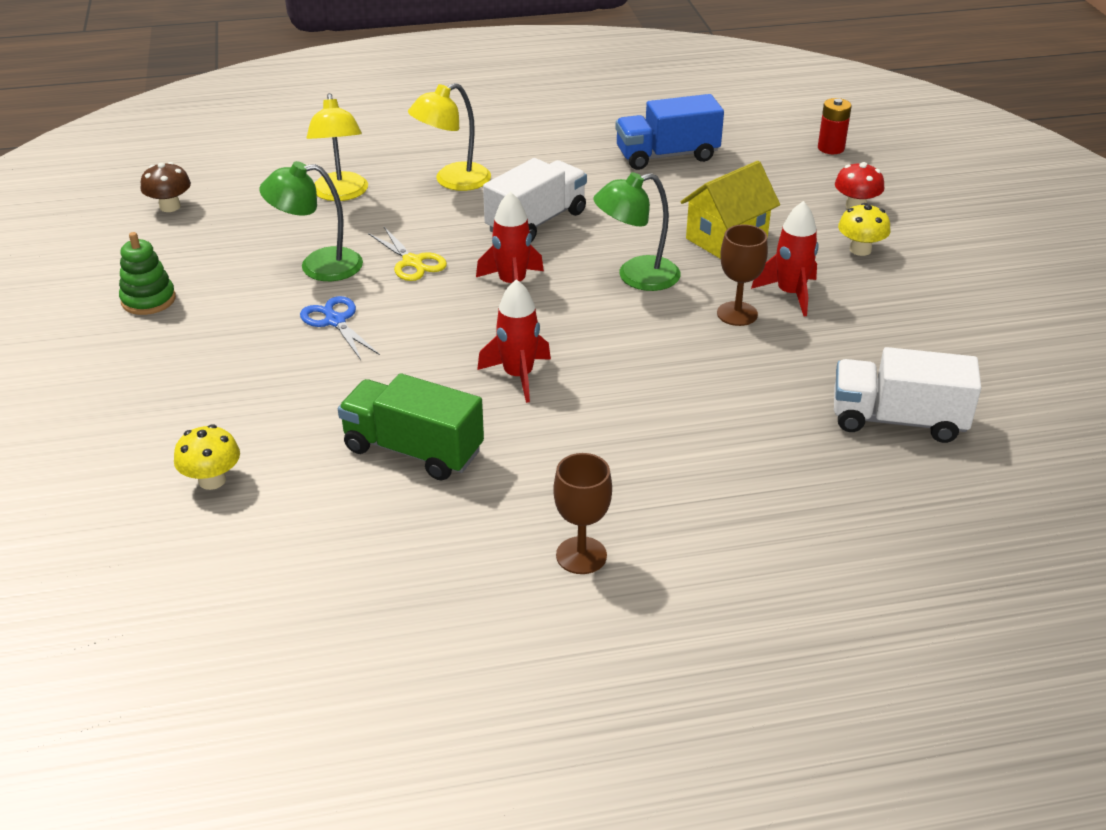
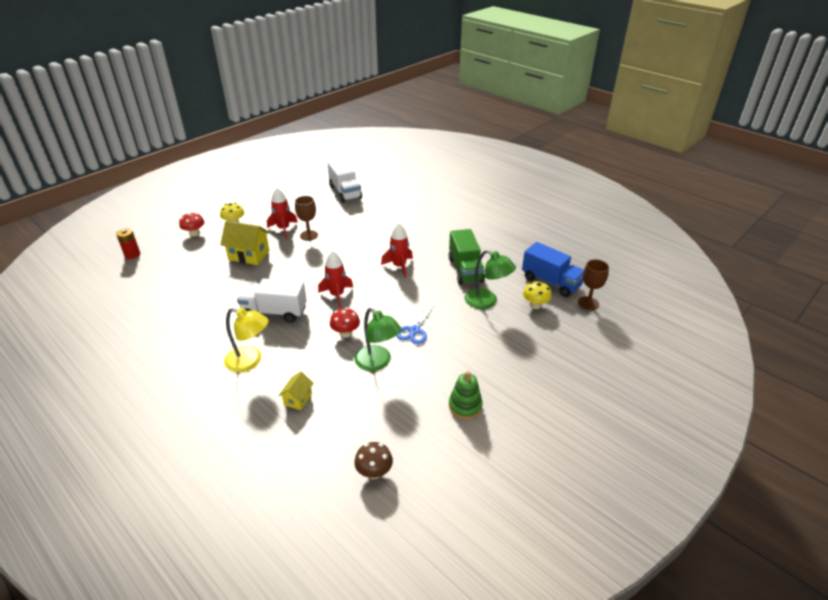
camera: 125 degrees left, 0 degrees up
(341, 194) = (298, 399): yellow lamp -> yellow house
(412, 262) = (345, 333): yellow scissors -> red mushroom
(581, 555) = (469, 221): brown goblet -> brown goblet (588, 303)
(636, 277) = (301, 266): green lamp -> green lamp (487, 302)
(667, 156) = (170, 299): blue truck -> blue truck (551, 282)

